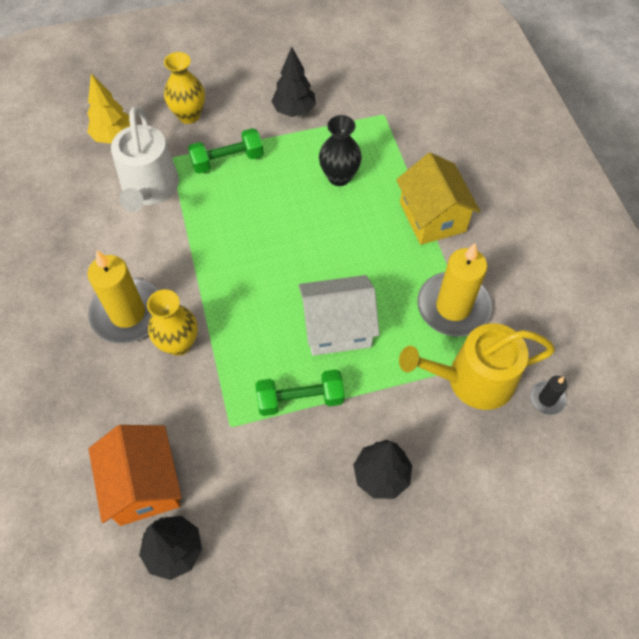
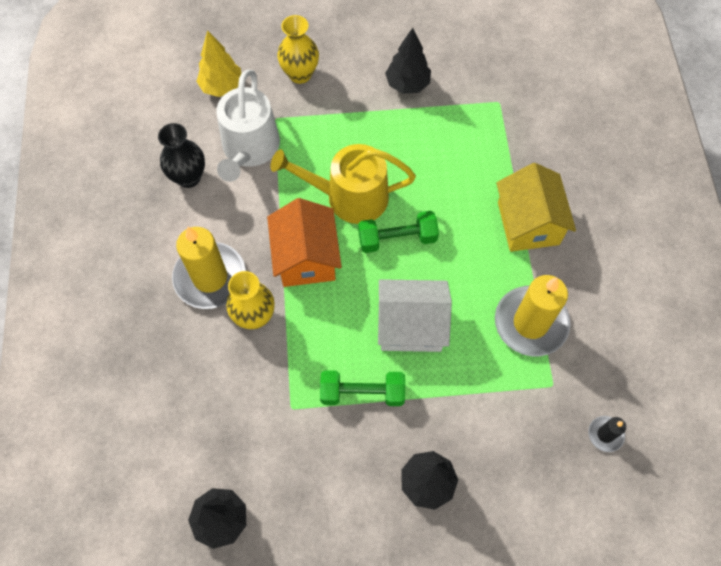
camera: 10 degrees right, 5 degrees up
(144, 484) = (202, 451): orange house -> orange house (306, 257)
(227, 160) = (331, 130): green dumbbell -> green dumbbell (397, 239)
(339, 177) = (441, 165): black vase -> black vase (188, 177)
(472, 380) = (535, 402): yellow watering can -> yellow watering can (349, 197)

